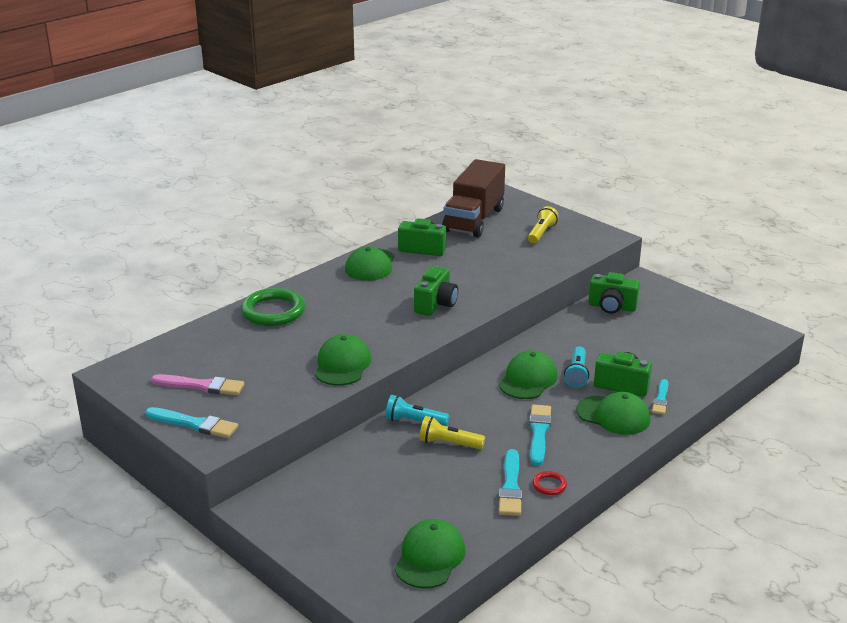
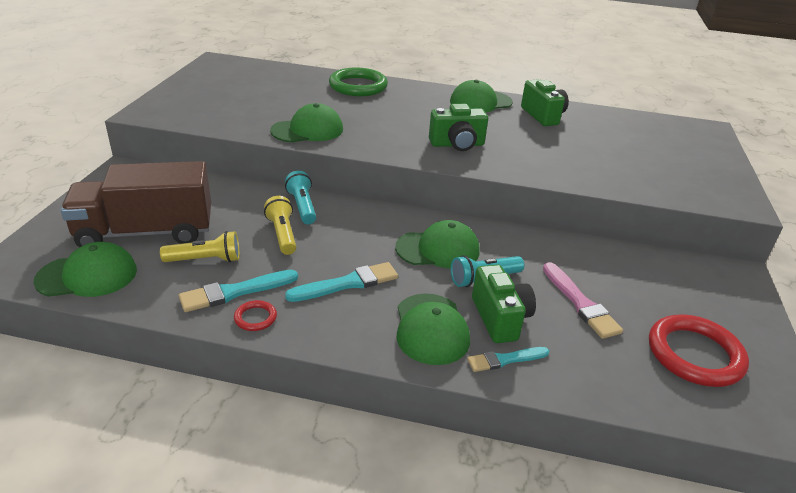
camera: 55 degrees right, 5 degrees up
(194, 424) = (170, 100): turquoise brush -> none
(201, 386) = (225, 89): pink brush -> pink brush (580, 303)
(474, 220) = (634, 125): brown truck -> brown truck (146, 232)
(541, 233) = (673, 163): yellow flashlight -> yellow flashlight (205, 260)
(612, 307) = (648, 266): green camera -> none
(700, 333) = (694, 354): none -> red ring

